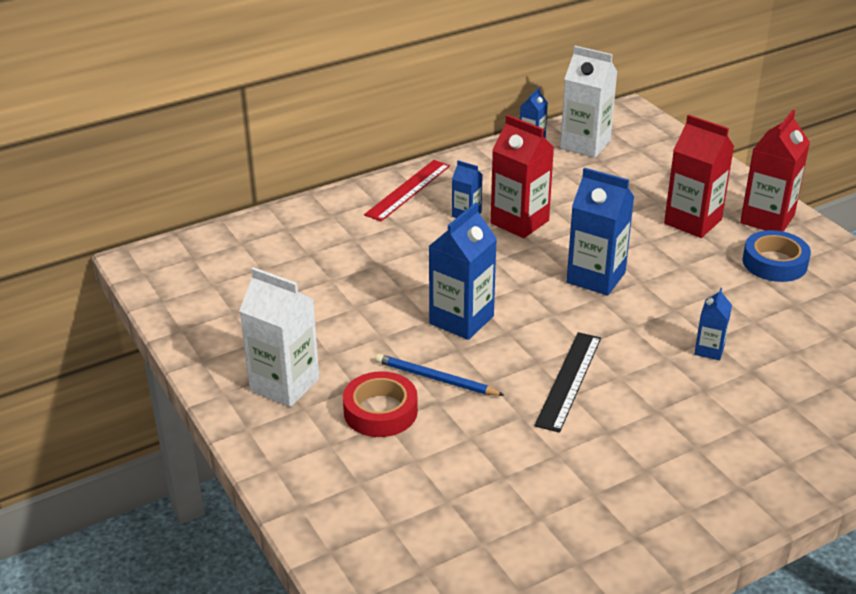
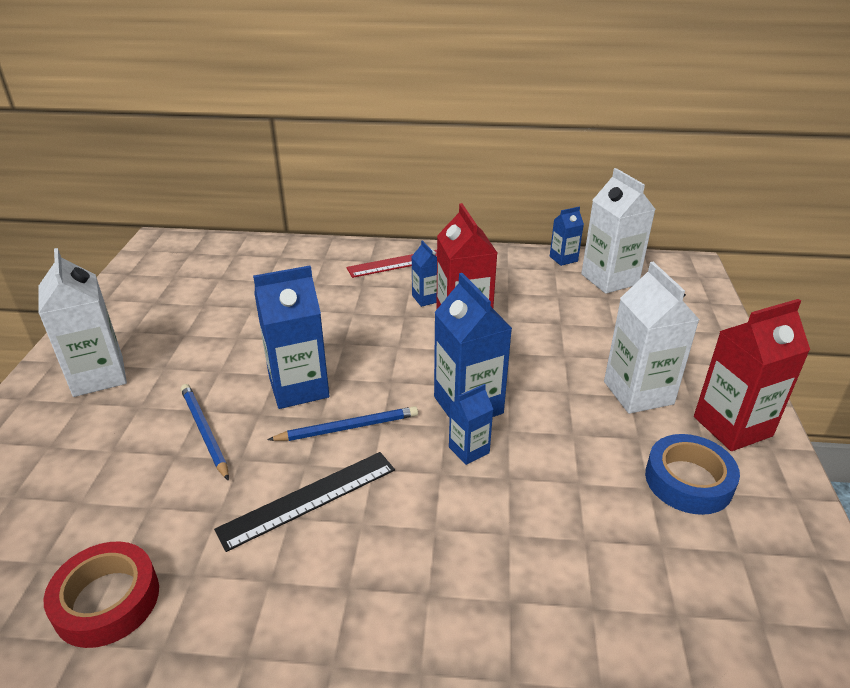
camera: 35 degrees right, 0 degrees up
(380, 411) = (123, 438): red tape -> red tape (107, 600)
(534, 328) = (348, 427): none -> blue pencil
(692, 222) = (638, 393): red carton -> white carton
(709, 350) = (492, 546): blue carton -> blue carton (469, 450)

